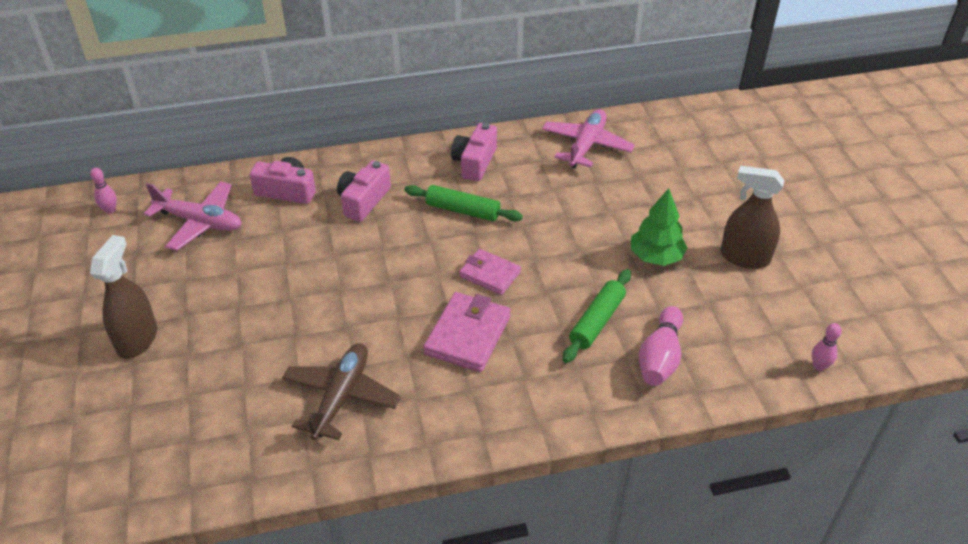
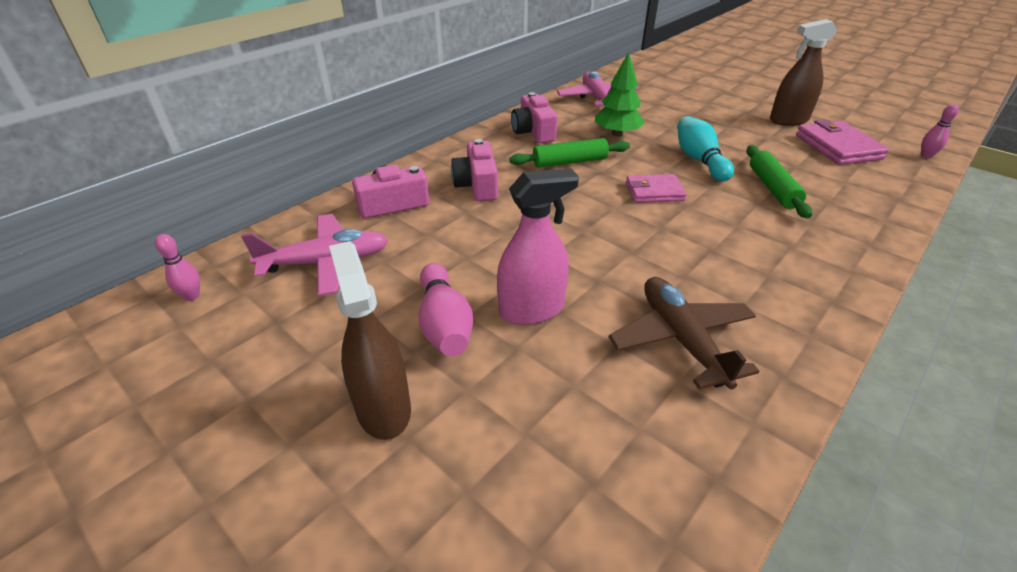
camera: 35 degrees left, 5 degrees down
(279, 324) = (531, 309): none -> pink spray bottle
(467, 335) = (704, 238): pink wallet -> pink wallet (837, 147)
(577, 261) = (699, 160): none -> turquoise bowling pin
(656, 257) = (741, 139): green tree -> green tree (617, 134)
(660, 357) = (845, 191): pink bowling pin -> pink bowling pin (444, 324)

